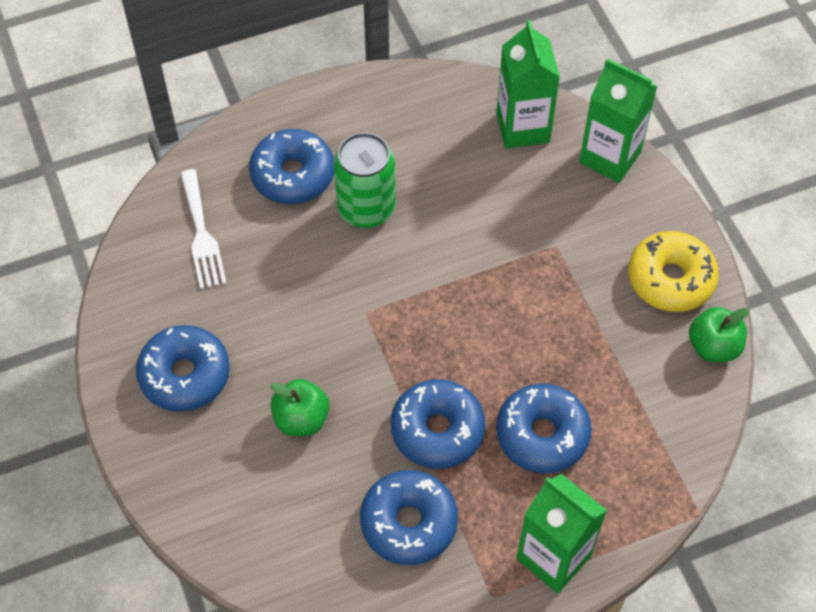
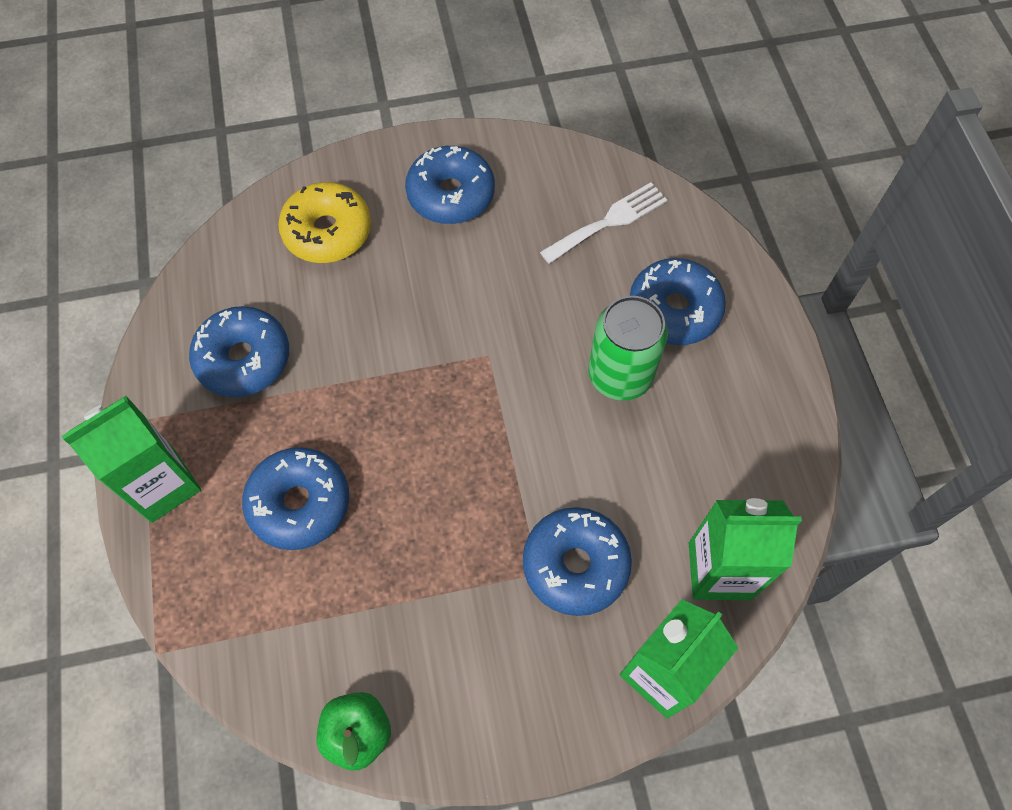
camera: 100 degrees right, 5 degrees up
(202, 234) = (609, 221): white fork -> white fork turned 150 degrees clockwise
(301, 419) = (379, 283): green apple -> none
(437, 430) = (334, 401): blue donut -> blue donut (575, 565)
(670, 279) = (464, 704): yellow donut -> yellow donut (327, 232)

